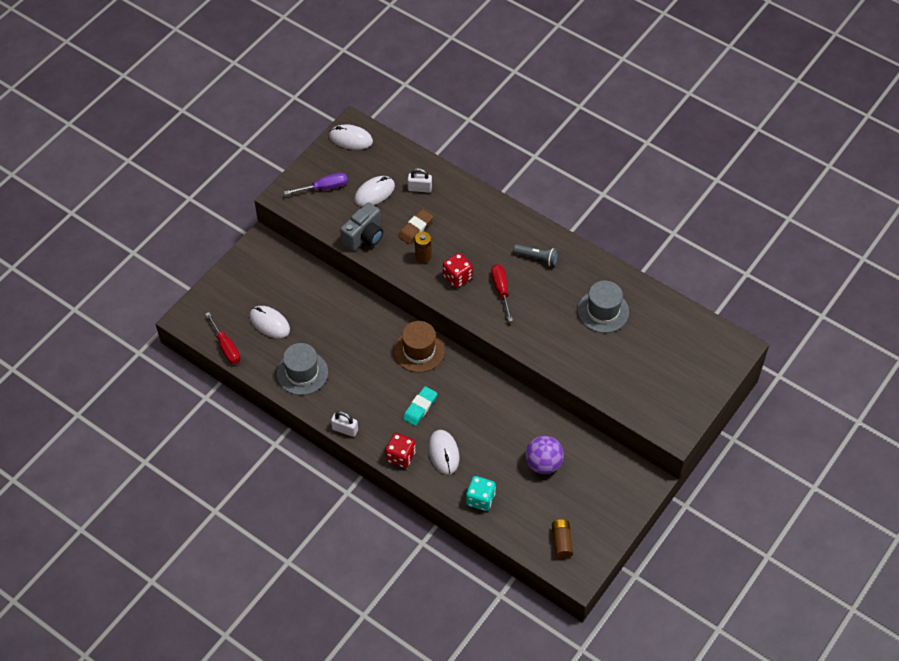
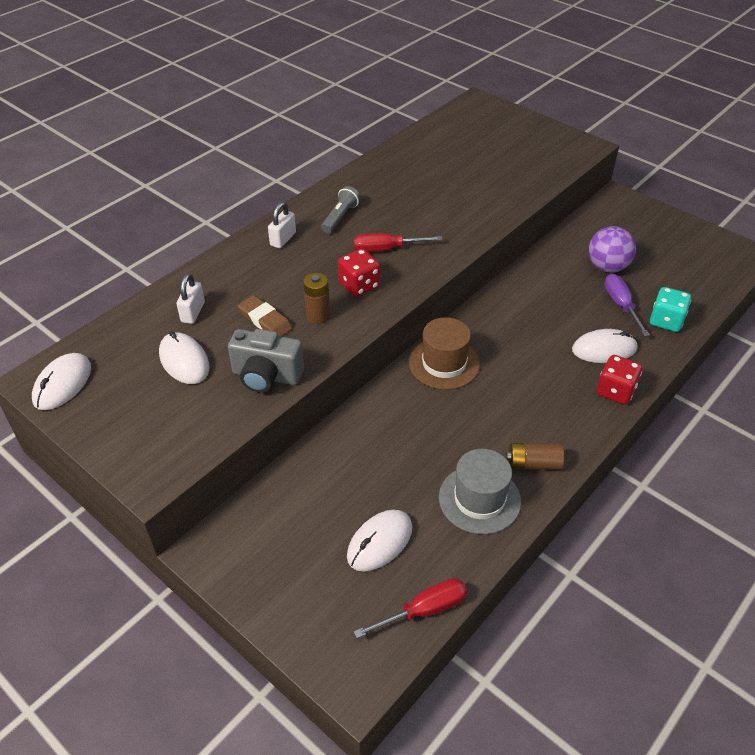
camera: 85 degrees left, 10 degrees down
(324, 187) = (152, 420): purple screwdriver -> purple screwdriver (620, 304)
(345, 429) = (578, 450): white padlock -> white padlock (283, 239)
(364, 236) = (266, 376): grey camera -> grey camera turned 150 degrees clockwise
(420, 407) = (536, 368): turquoise eraser -> none
(561, 542) = (707, 262): brown battery -> brown battery (533, 463)
(603, 311) = (426, 176): grey hat -> none

